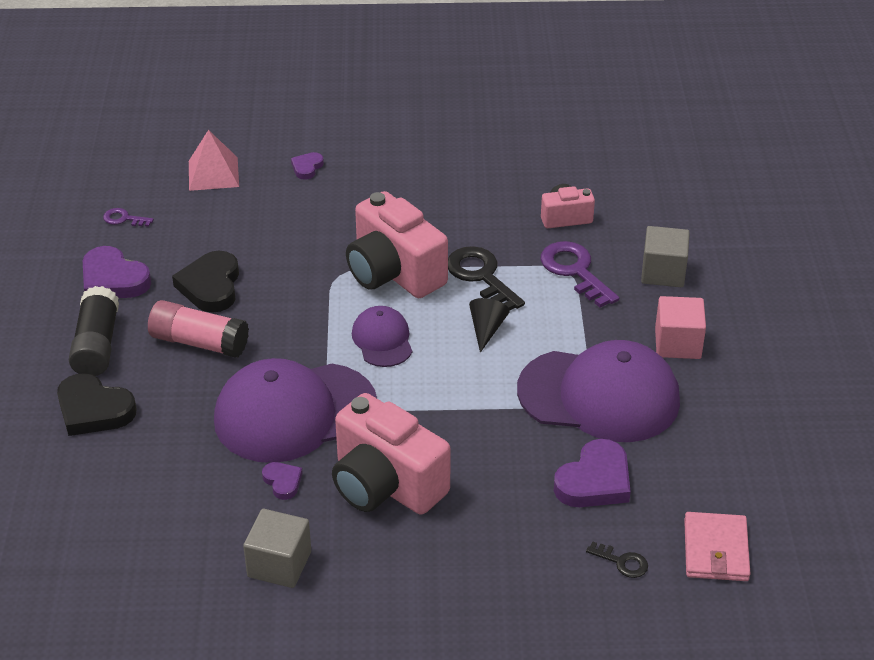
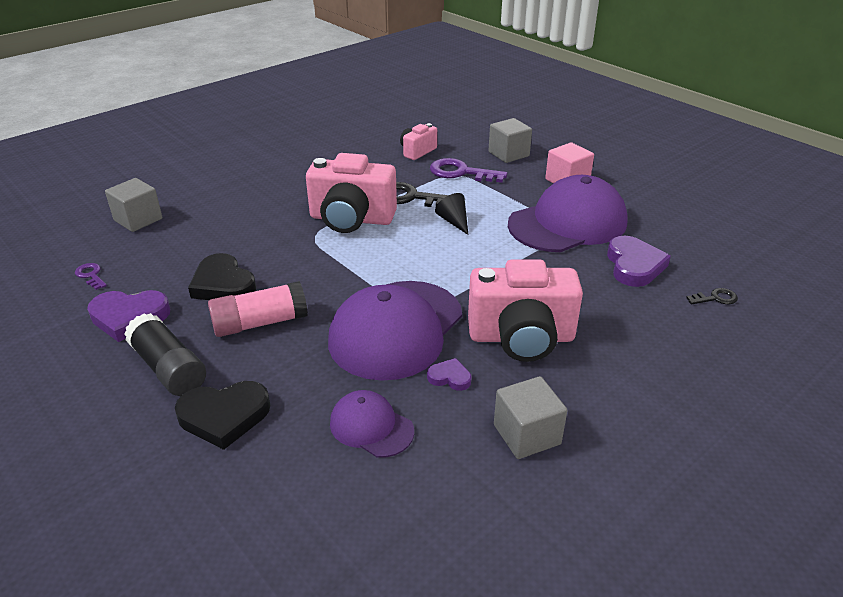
camera: 40 degrees left, 5 degrees down
(124, 219) = (91, 275): purple key -> purple key turned 75 degrees clockwise
(213, 173) = (138, 219): pink pyramid -> grey cube
(307, 167) = (210, 190): purple heart -> none
(382, 340) = (396, 257): purple cap -> purple cap (371, 427)
(715, 550) = (745, 264): pink wallet -> none

